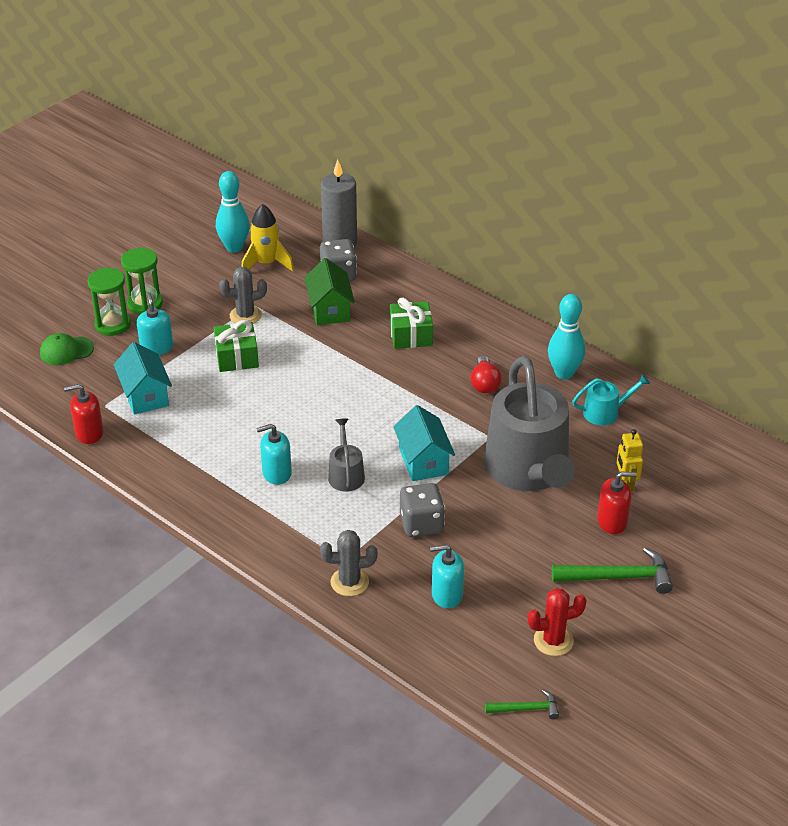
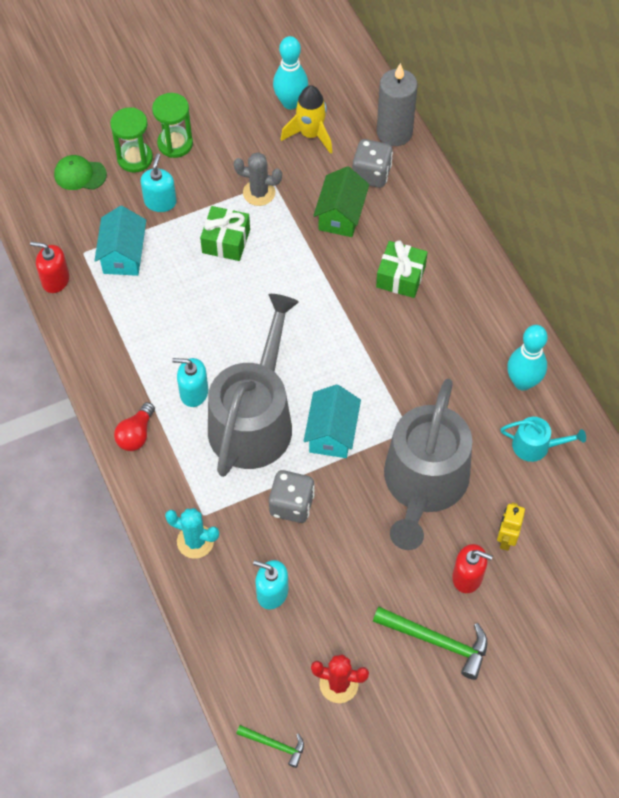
camera: 25 degrees right, 20 degrees up
(346, 474) = (254, 419): grey watering can -> grey watering can, size x2.33
(349, 582) = (195, 541): grey cactus -> turquoise cactus
(484, 384) = (438, 364): red light bulb -> red light bulb (136, 434)

